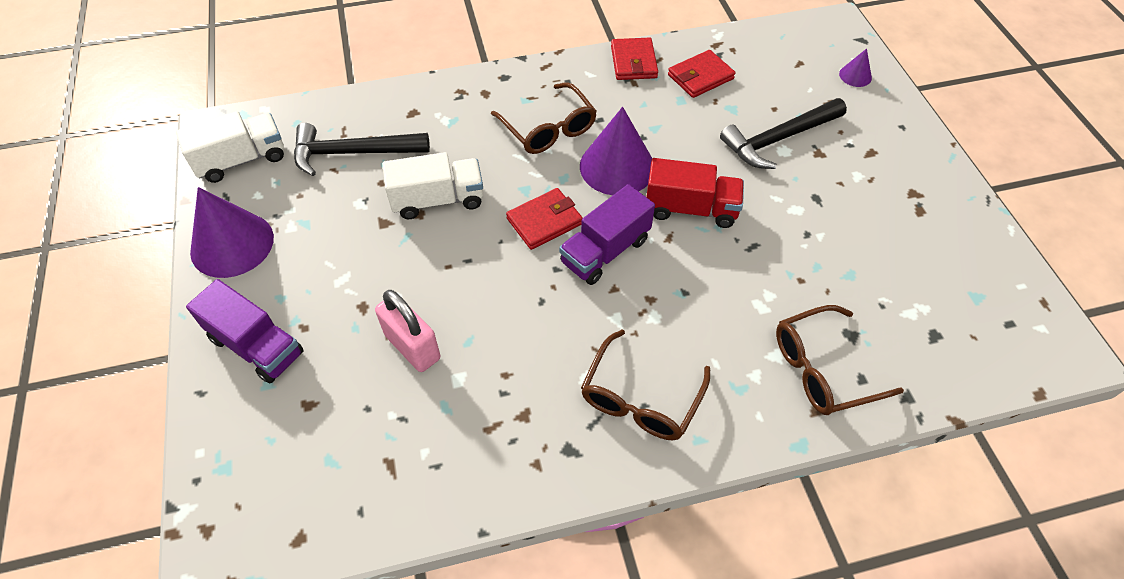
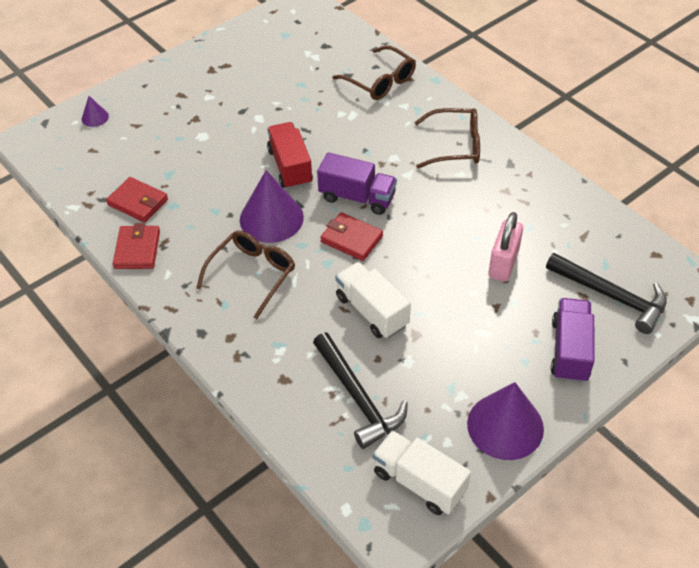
camera: 115 degrees left, 5 degrees down
(633, 62) = (137, 250): red wallet -> red wallet turned 60 degrees counterclockwise
(778, 139) = (191, 141): black hammer -> black hammer (611, 296)

